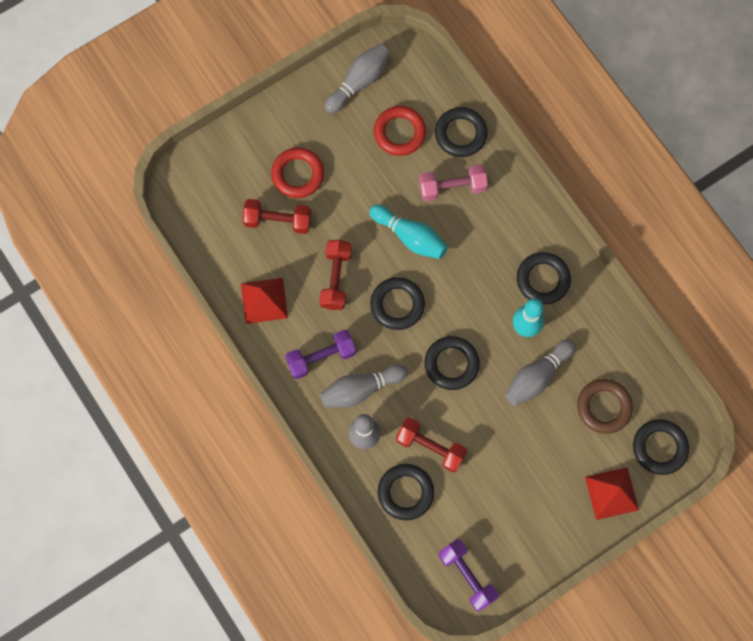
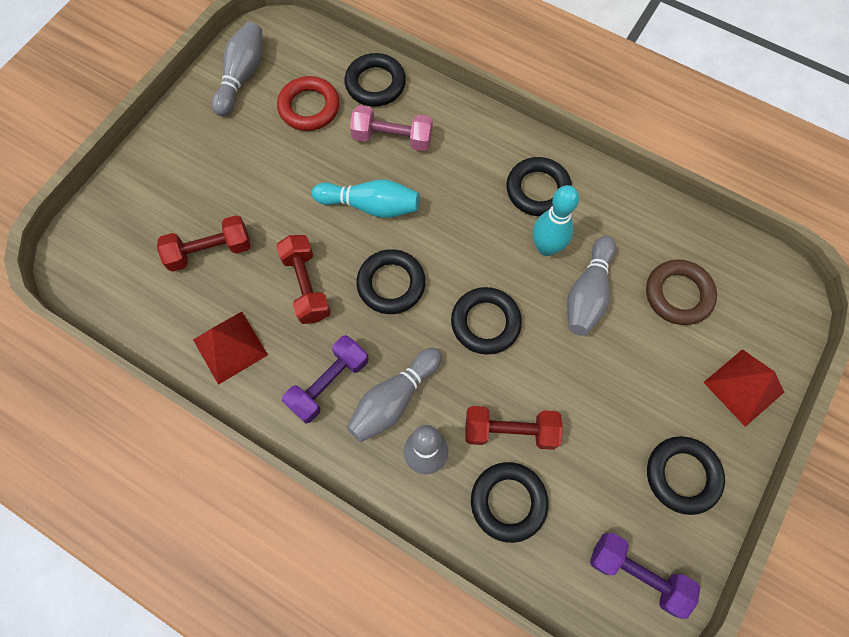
camera: 25 degrees left, 5 degrees down
(298, 174) = (213, 193): red ring -> none
(452, 187) = (392, 138): pink dumbbell -> pink dumbbell turned 45 degrees clockwise
(659, 447) = (763, 311): black ring -> black ring (682, 475)

